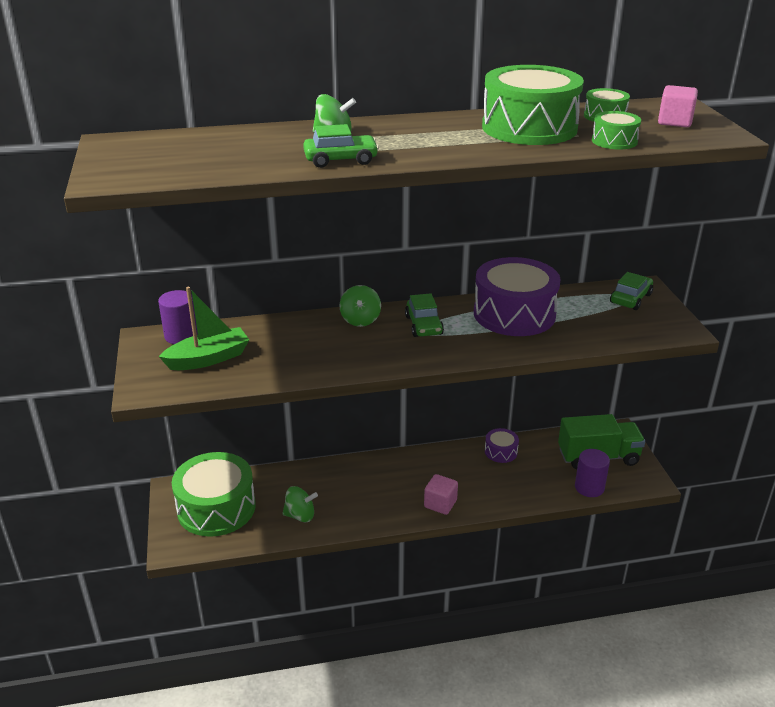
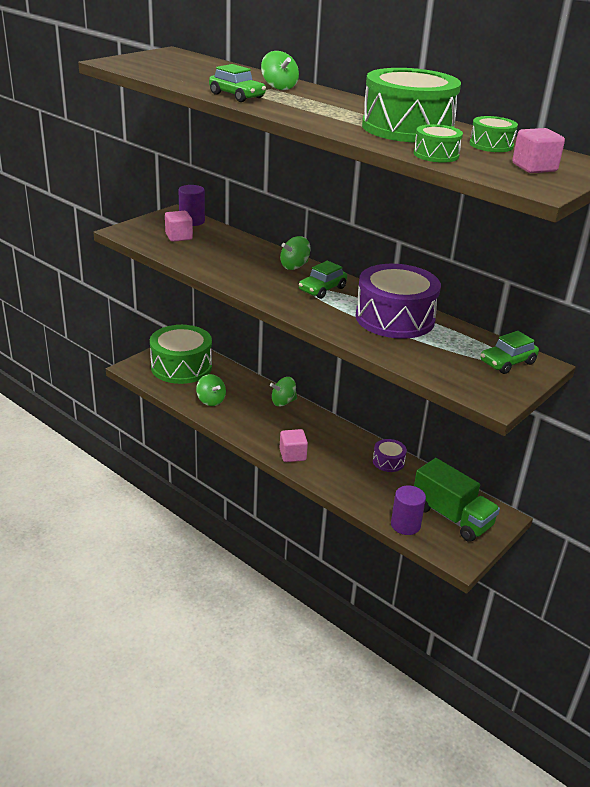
camera: 50 degrees right, 0 degrees up
(208, 359) = (179, 237): green boat -> pink cube
(354, 468) = (283, 402): none -> green spinning top
(630, 298) = (507, 362): green car -> green car turned 150 degrees clockwise

